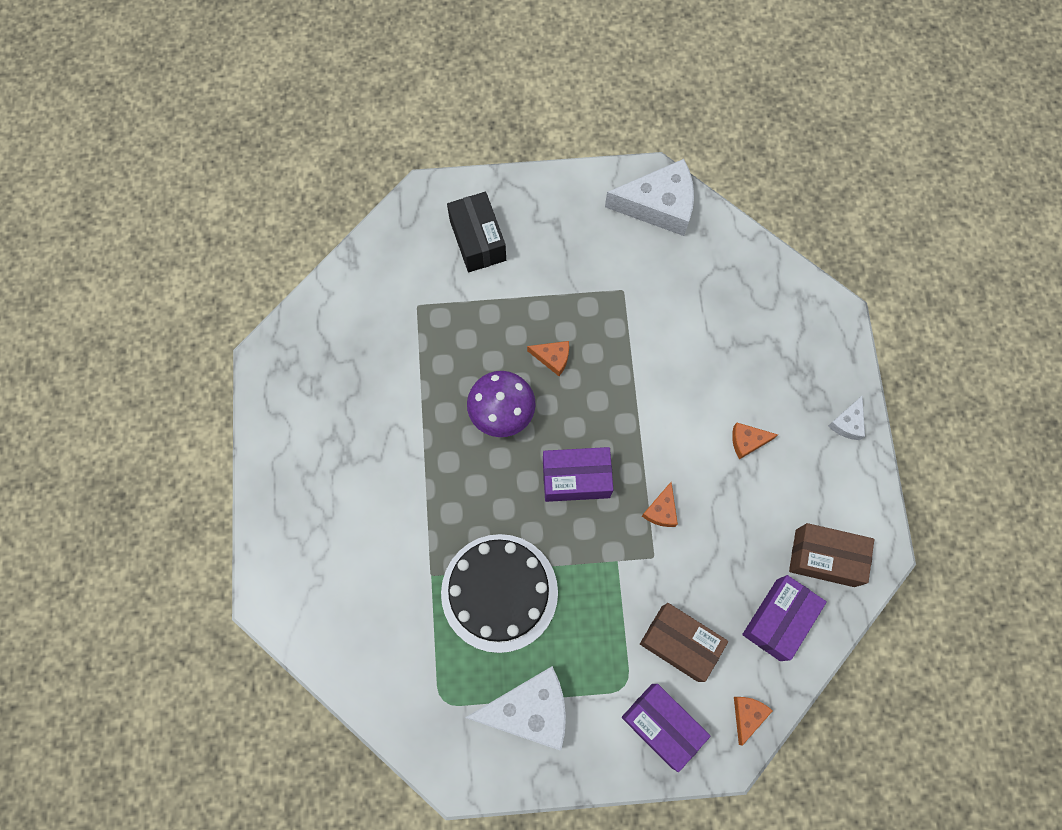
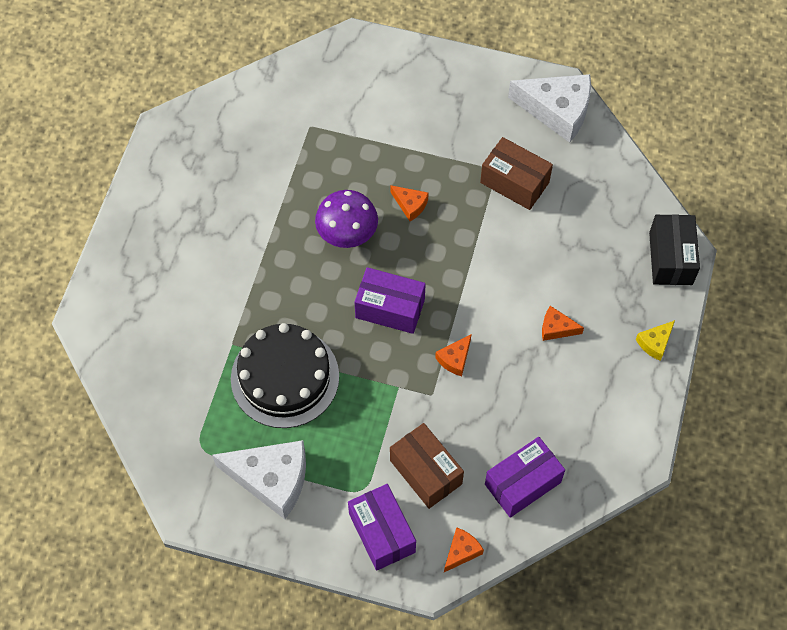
camera: 20 degrees right, 10 degrees down
(478, 240) = (384, 90): black box -> black box (670, 258)
(825, 558) = (586, 447): brown box -> brown box (514, 182)
(847, 423) = (655, 343): white cheese -> yellow cheese

